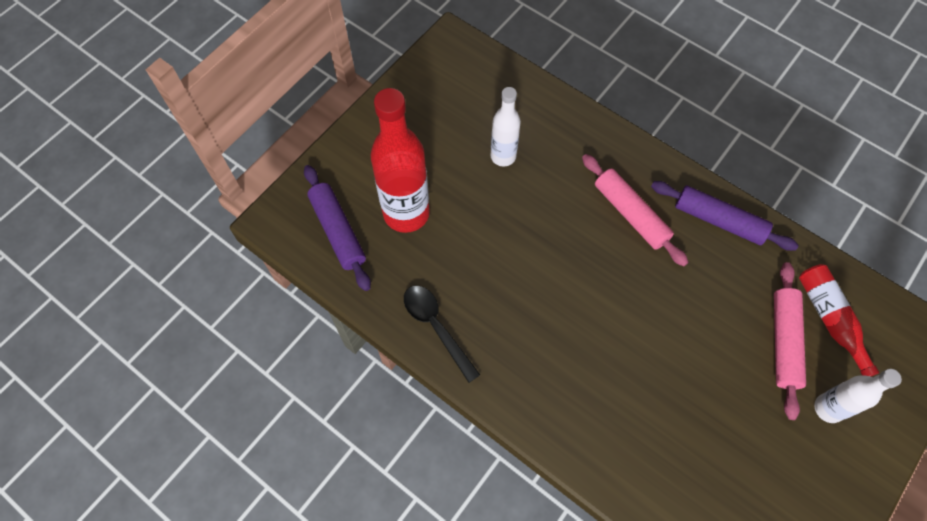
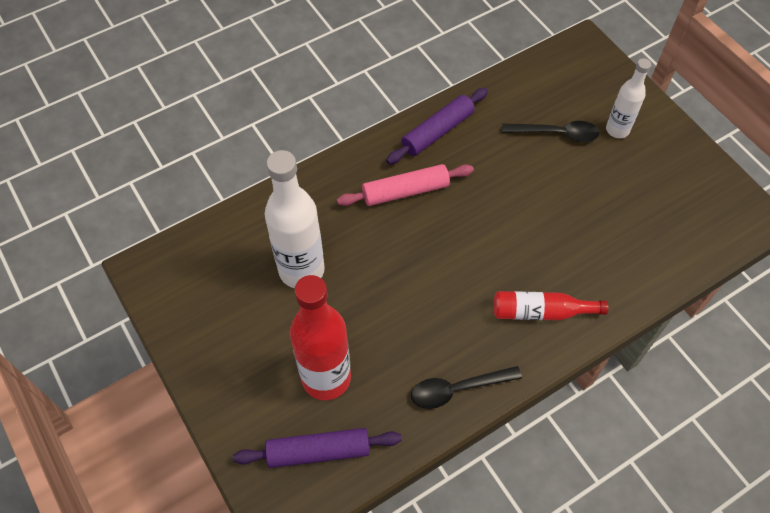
camera: 70 degrees left, 5 degrees down
(503, 156) = (301, 270): white bottle -> white bottle, size x1.74
(784, 342) = (557, 134): pink rolling pin -> black spoon
(830, 319) = (547, 97): red bottle -> red bottle (541, 311)

